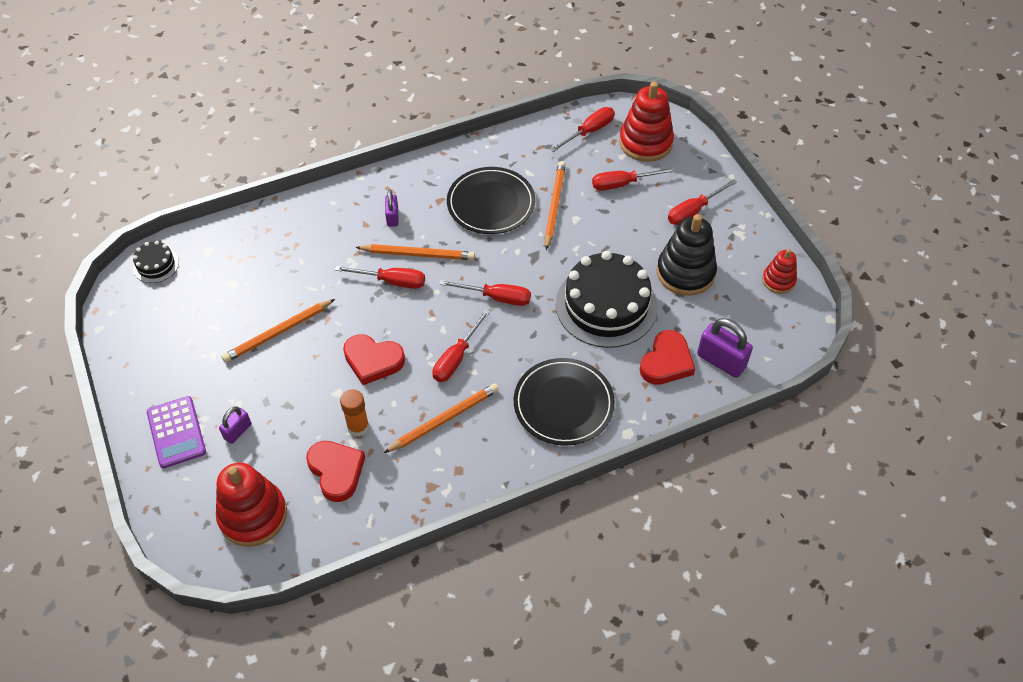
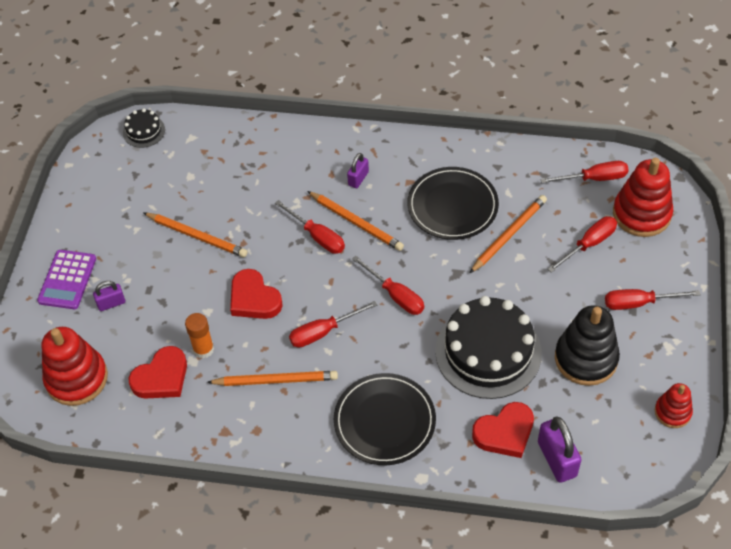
camera: 35 degrees right, 0 degrees up
(278, 333) = (197, 236): orange pencil -> orange pencil turned 150 degrees counterclockwise
(336, 471) = (161, 377): red heart -> red heart turned 45 degrees clockwise
(622, 184) = (589, 244): red screwdriver -> red screwdriver turned 120 degrees clockwise

